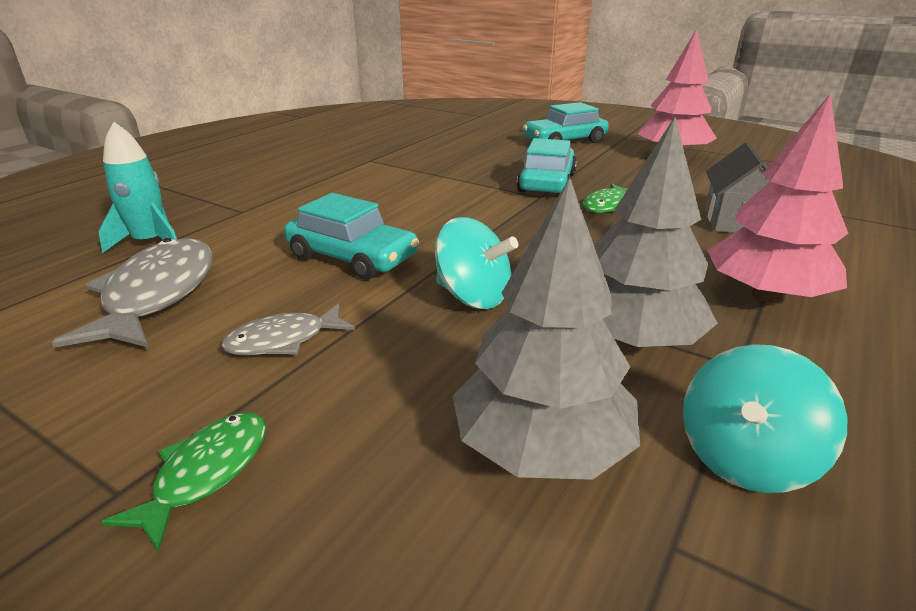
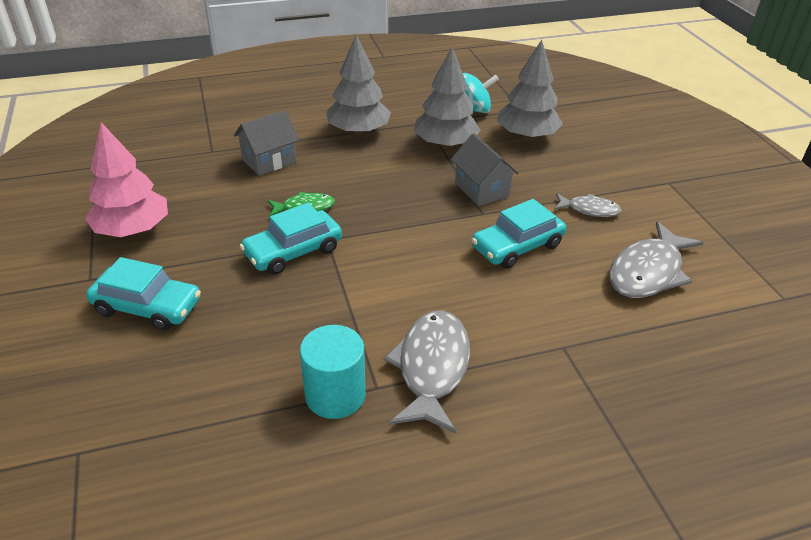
camera: 140 degrees left, 10 degrees up
(150, 242) = (648, 335): turquoise rocket -> none
(206, 473) = (638, 175): green fish -> none
(342, 174) = (432, 368): none -> grey fish
(352, 257) = (517, 246): turquoise car -> turquoise car turned 105 degrees counterclockwise
(390, 152) = (335, 395): none -> turquoise cylinder
(473, 296) = (481, 190): turquoise spinning top -> grey house
(765, 295) = (358, 131): pink tree -> grey tree

